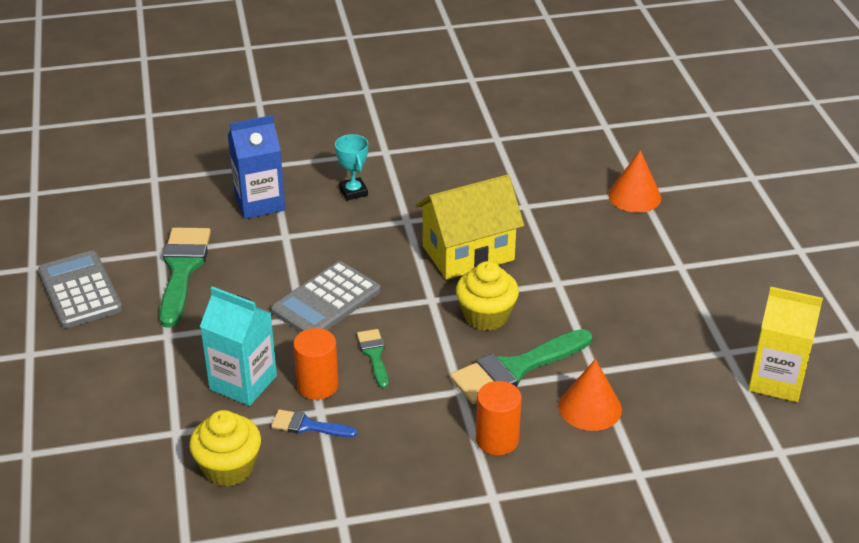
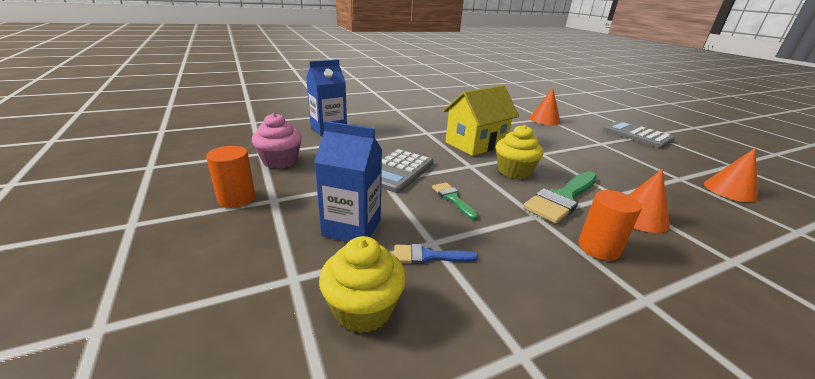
camera: 15 degrees left, 10 degrees down
(80, 290) = (192, 177): grey calculator -> grey calculator (637, 135)
(182, 270) = (280, 161): green brush -> pink cupcake
(243, 382) = (352, 227): turquoise carton -> blue carton
(317, 385) = (419, 223): orange cylinder -> orange cylinder (237, 198)
(353, 192) = (387, 123): turquoise trophy -> none
(776, 380) = (730, 190): yellow carton -> orange cone

